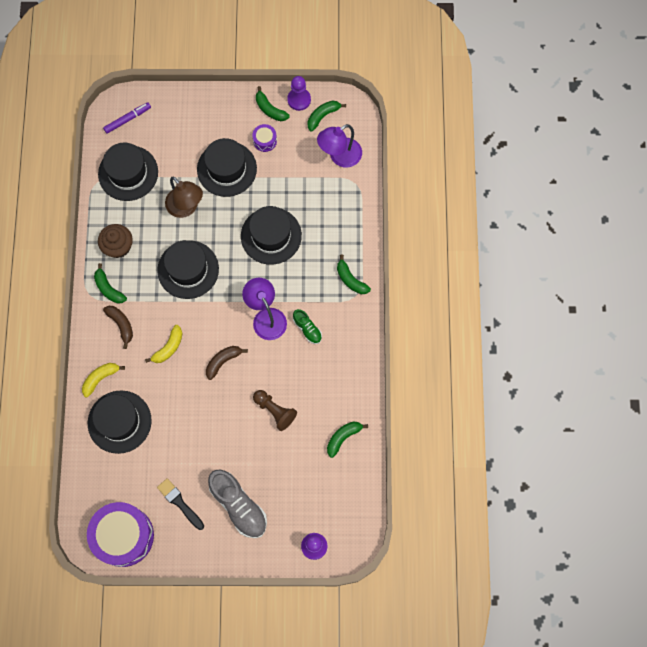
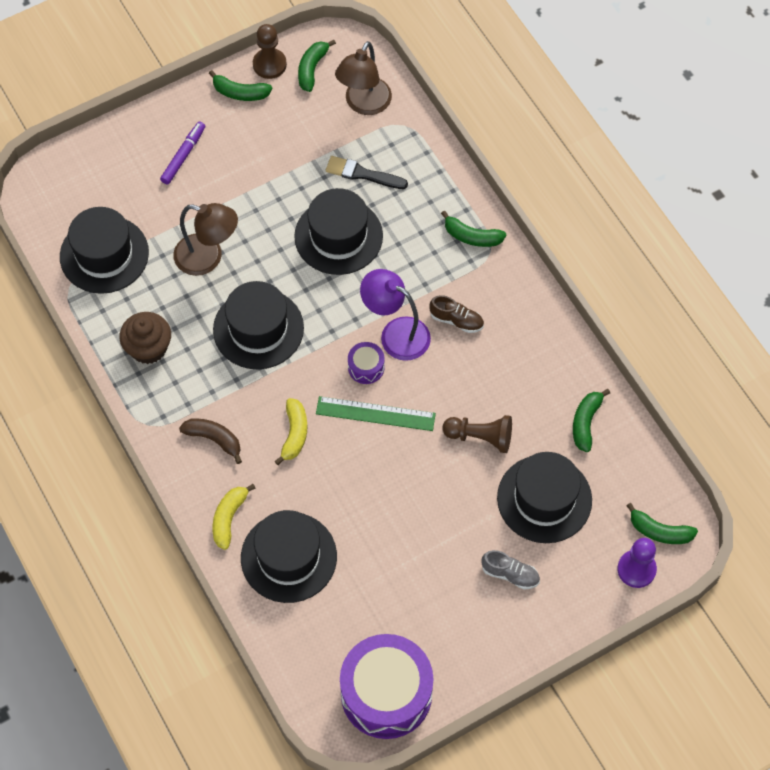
camera: 30 degrees left, 10 degrees down
(108, 288) = (168, 404): green banana -> green banana (660, 531)
(127, 119) = (62, 192): purple marker -> purple marker (183, 156)
(179, 503) = (432, 612): black brush -> black brush (362, 174)
(223, 361) = (375, 413): brown banana -> green ruler
(226, 169) = (230, 187): black hat -> black hat (544, 499)
(238, 506) = (510, 574): grey shoe -> grey shoe, size x0.53
(265, 141) = (257, 131): purple drum -> purple drum (366, 367)
(299, 99) = (269, 64): purple pawn -> brown pawn
(307, 329) = (456, 320): green shoe -> brown shoe
(339, 157) = (364, 104): purple lamp -> brown lamp

